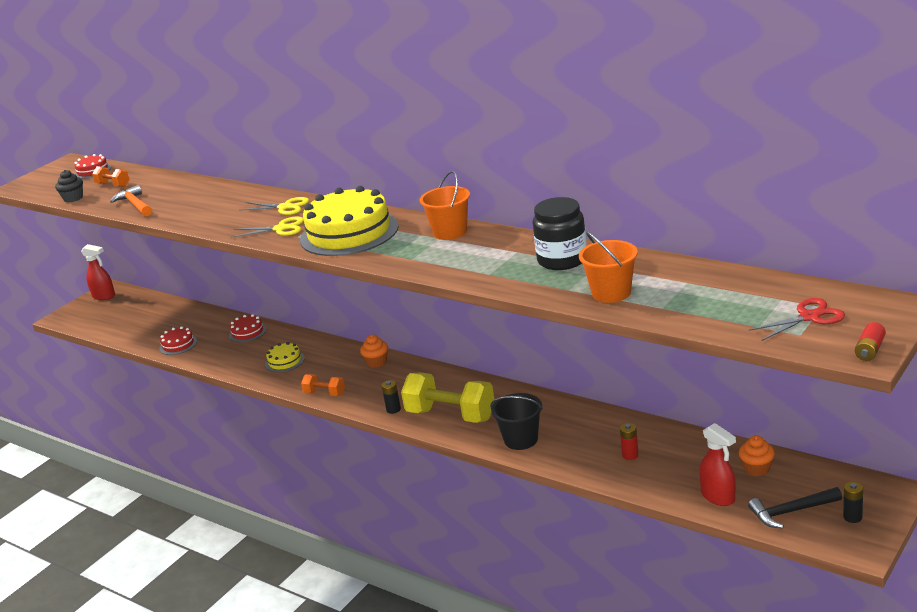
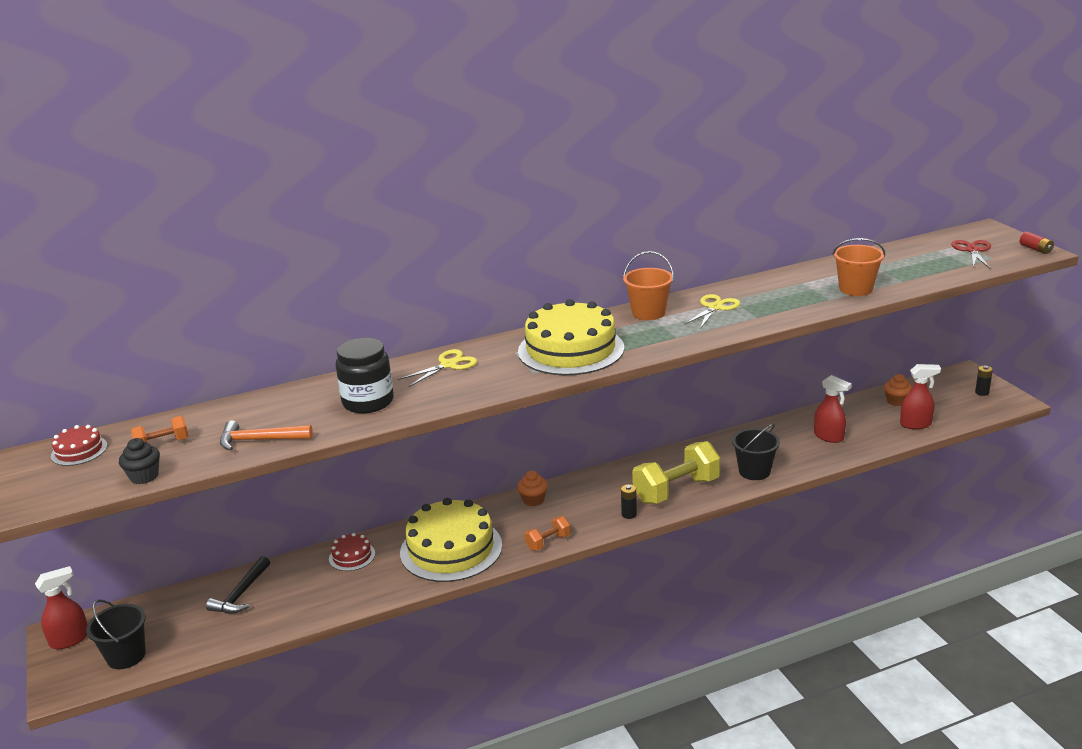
camera: 60 degrees left, 0 degrees up
(99, 319) = (126, 656): none -> black bucket
(178, 345) = (300, 609): red cake -> none
(281, 229) = (498, 376): yellow scissors -> yellow scissors (715, 307)
(284, 361) = (451, 549): yellow cake -> yellow cake, size x2.21
(562, 260) = (773, 290): black jar -> black jar (368, 402)
(630, 455) = (829, 437): red battery -> red spray bottle
(791, 512) = (957, 408): black hammer -> black hammer (241, 594)

